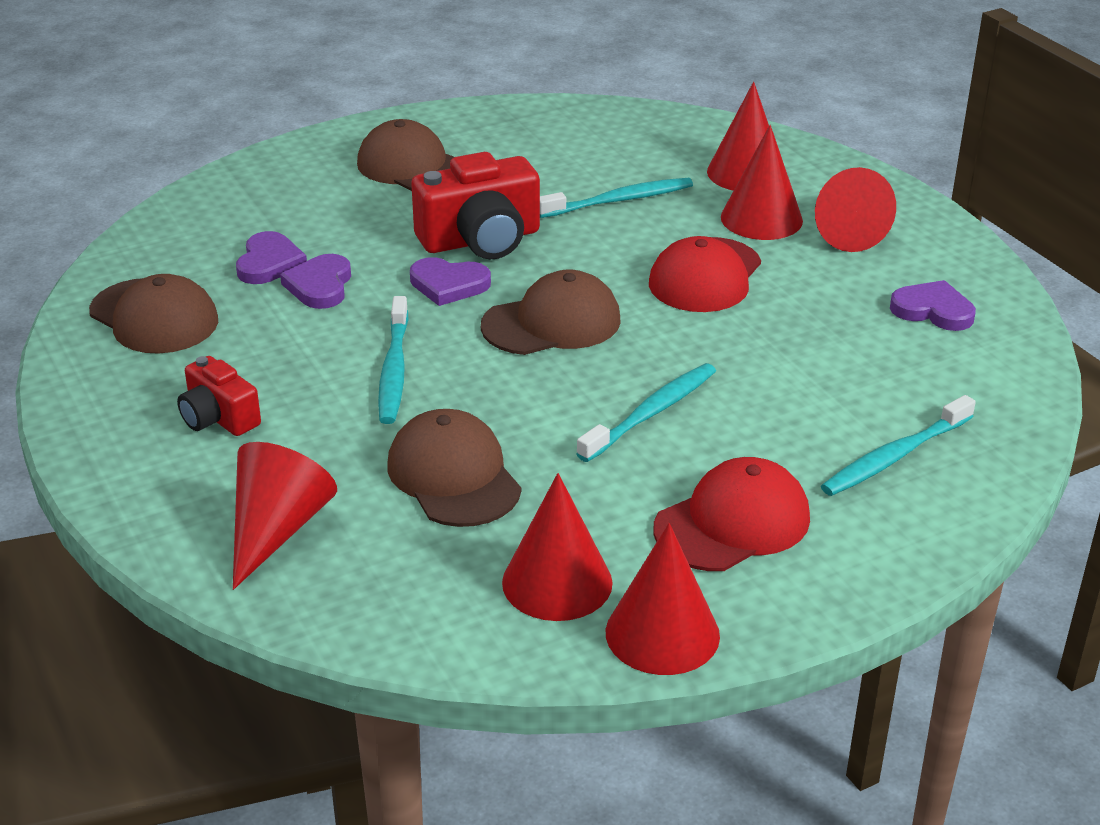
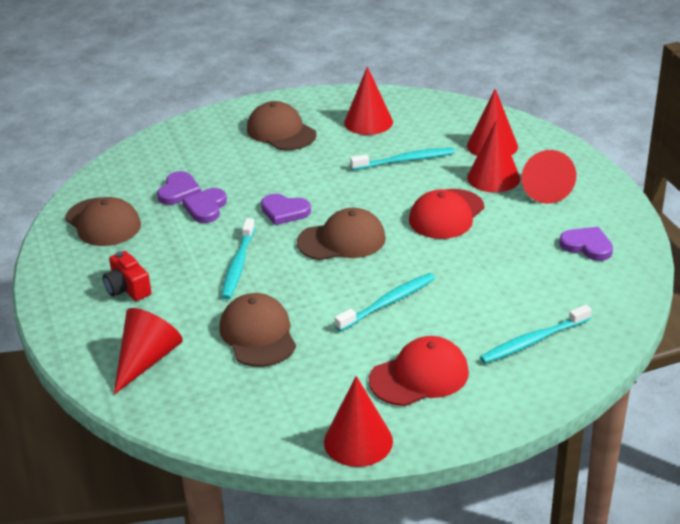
camera: 10 degrees right, 0 degrees up
(481, 240) = (311, 183): red camera -> none
(557, 582) = (303, 405): red cone -> red cone (368, 122)

